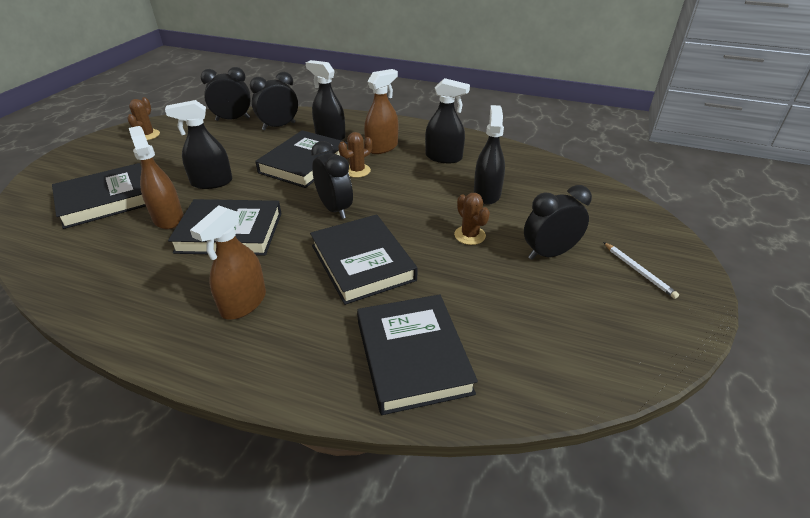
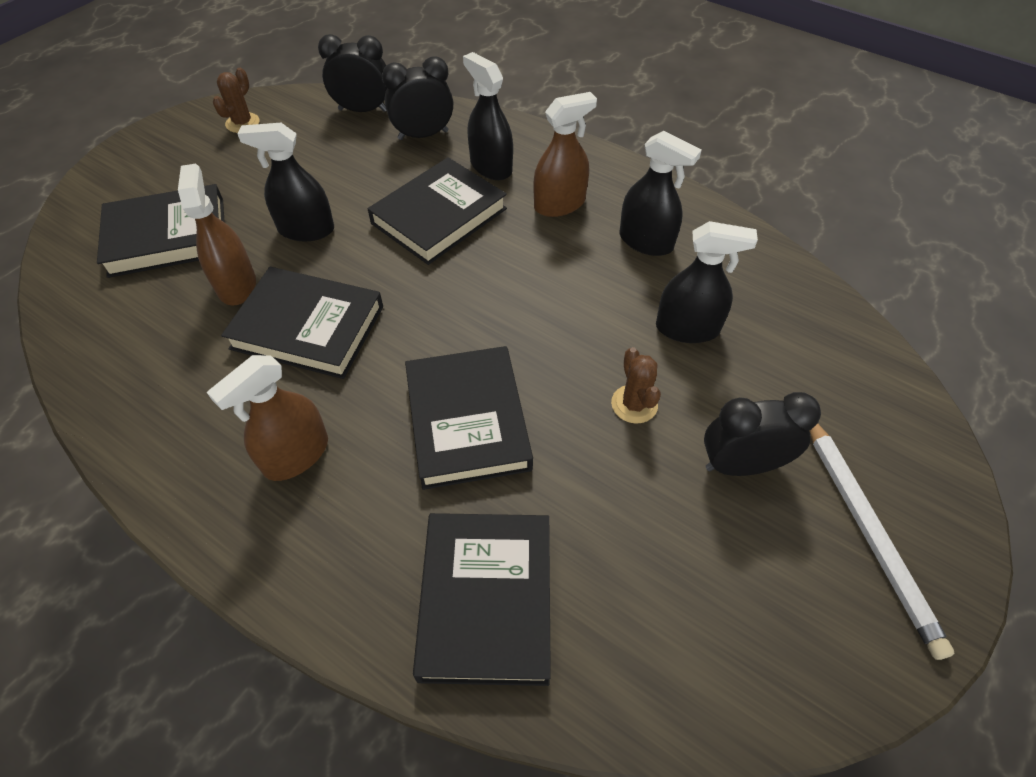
camera: 15 degrees right, 15 degrees up
(335, 209) = (458, 313): black clock -> none
(357, 171) = (510, 245): brown cactus -> none
(487, 194) = (687, 328): black spray bottle -> black spray bottle turned 75 degrees clockwise
(638, 271) = (867, 531): white pencil -> white pencil, size x1.85

